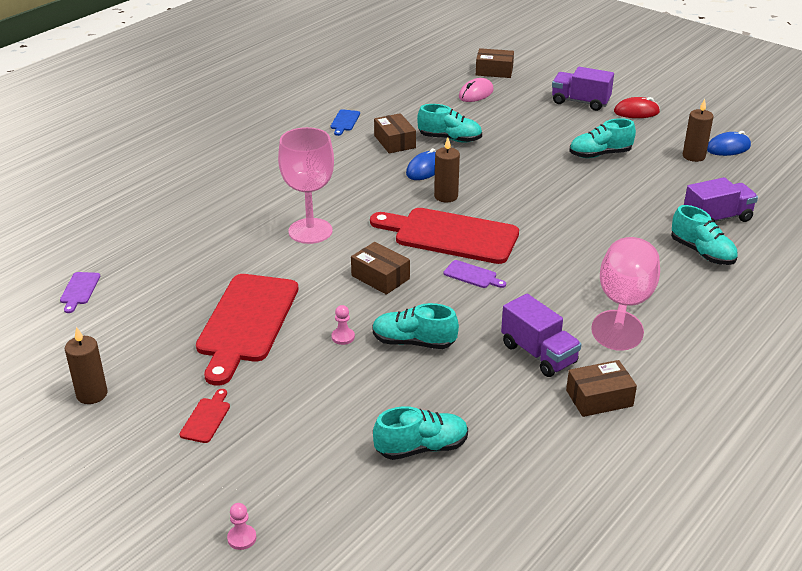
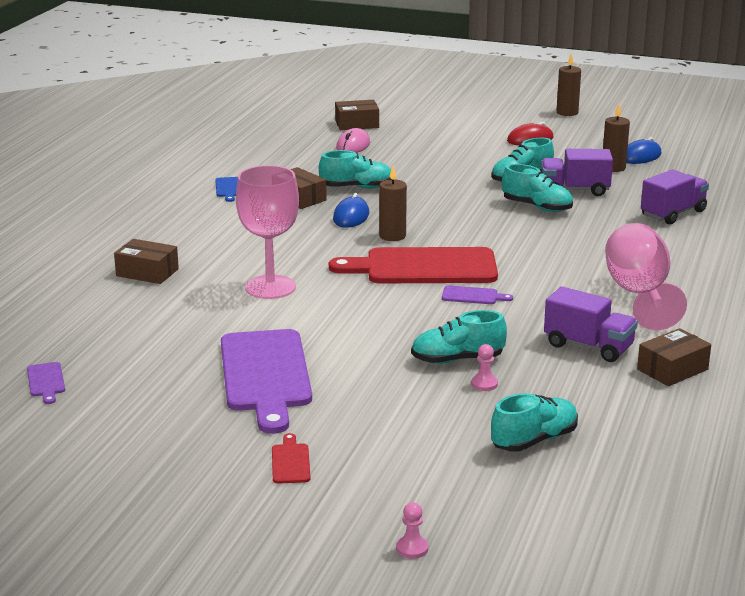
camera: 20 degrees left, 10 degrees down
(92, 394) = (142, 467): brown candle -> brown candle (567, 112)
(247, 322) = (266, 375): red cutting board -> purple cutting board
(343, 337) = (380, 369): pink pawn -> pink pawn (484, 384)
(380, 277) = (379, 313): brown box -> brown box (147, 272)
(580, 102) = (467, 139): purple truck -> purple truck (574, 190)
(702, 253) = (680, 242): turquoise shoe -> turquoise shoe (537, 207)

